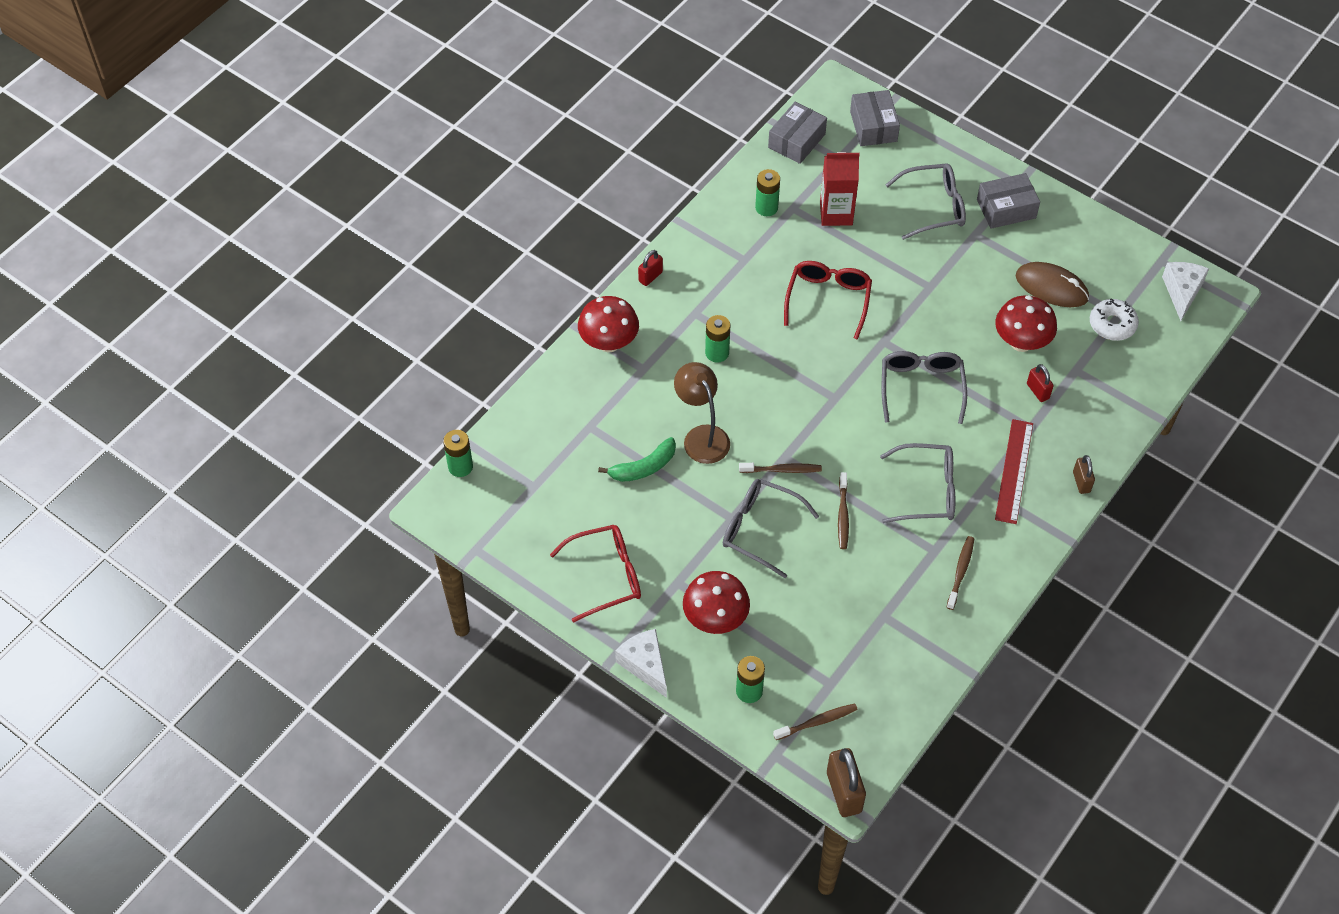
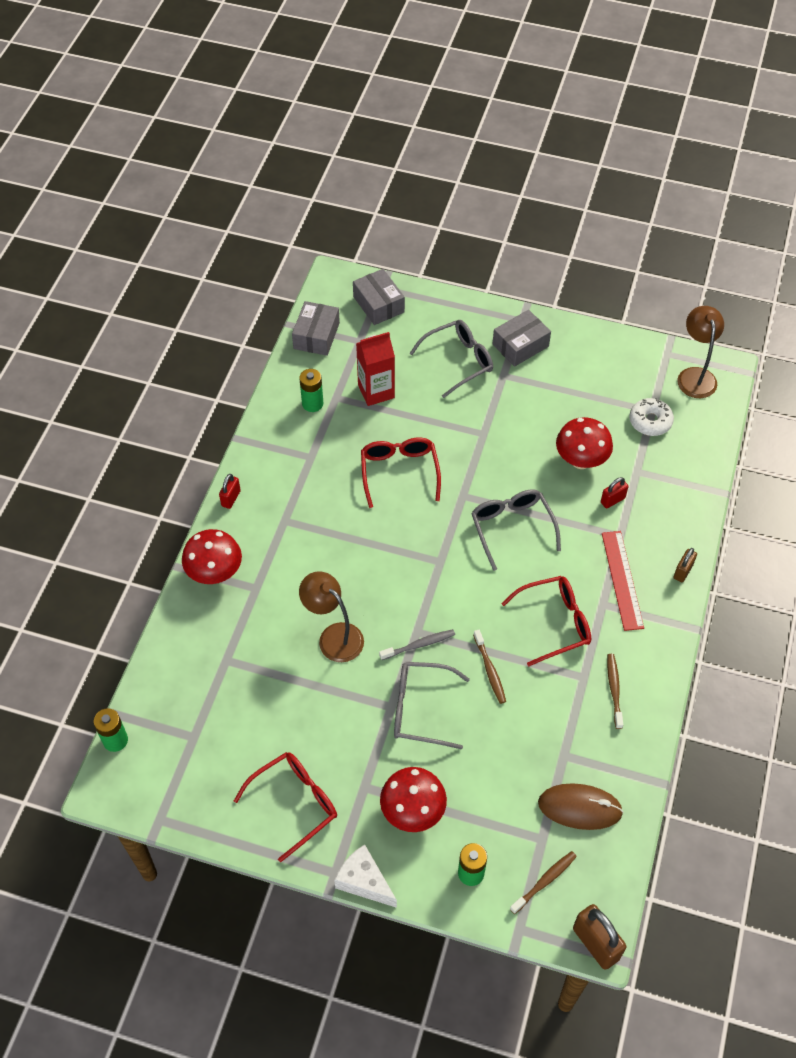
camera: 20 degrees left, 0 degrees up
(643, 467) = (291, 684): green banana -> none
(717, 353) = (318, 552): green battery -> none
(782, 470) = (419, 645): brown toothbrush -> grey toothbrush
(927, 491) = (555, 623): grey glasses -> red glasses
(1037, 391) = (612, 500): red padlock -> red padlock turned 75 degrees counterclockwise
(1051, 287) = (586, 403): brown mouse -> brown mouse (580, 808)
(1081, 482) = (683, 571): brown padlock -> brown padlock turned 60 degrees clockwise
(1182, 292) = (695, 376): white cheese -> brown lamp

